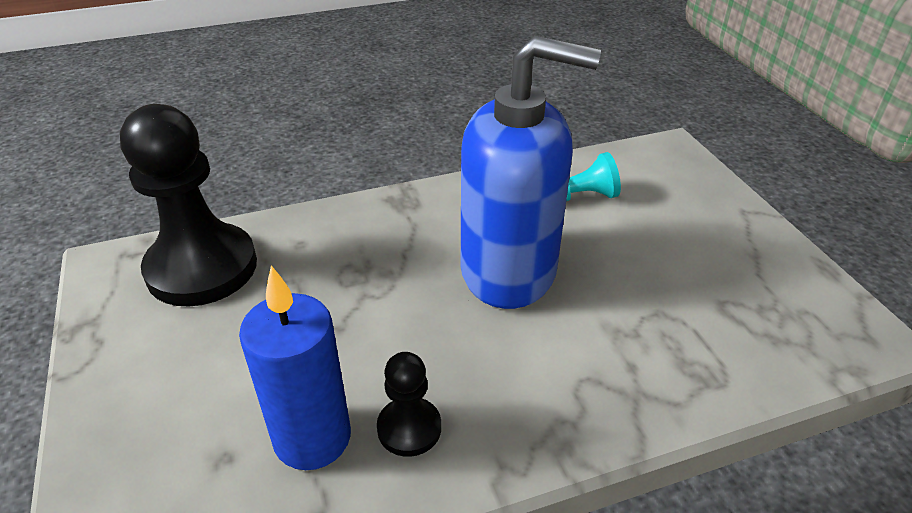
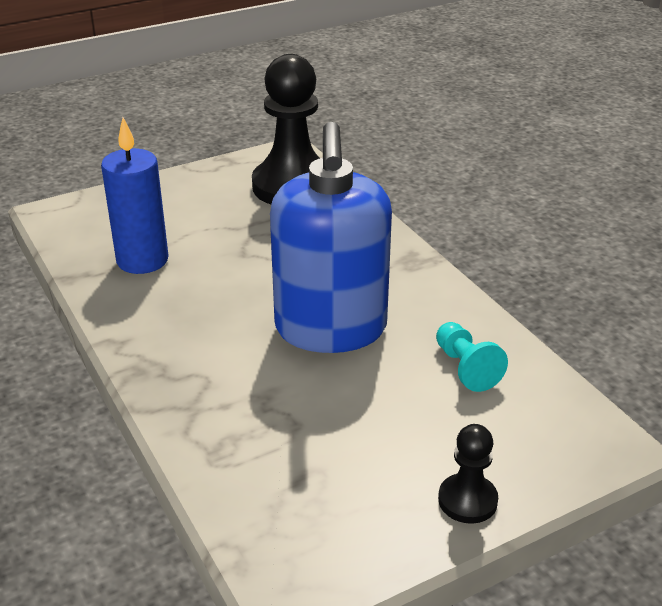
camera: 80 degrees right, 5 degrees down
(409, 428) = (152, 297): black pawn -> black pawn (467, 500)

